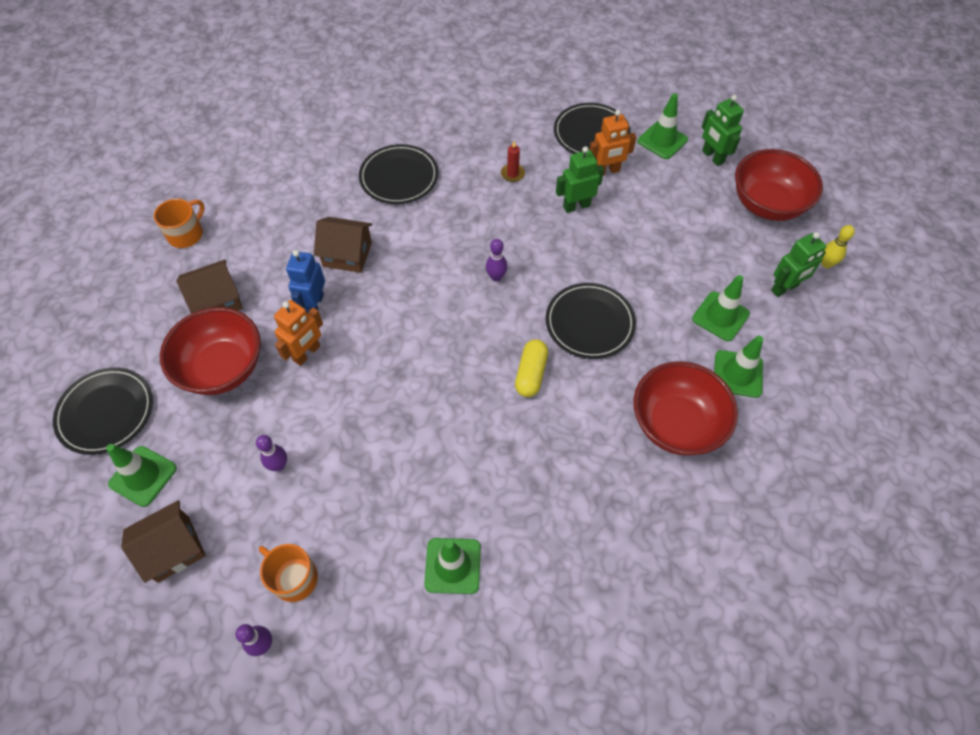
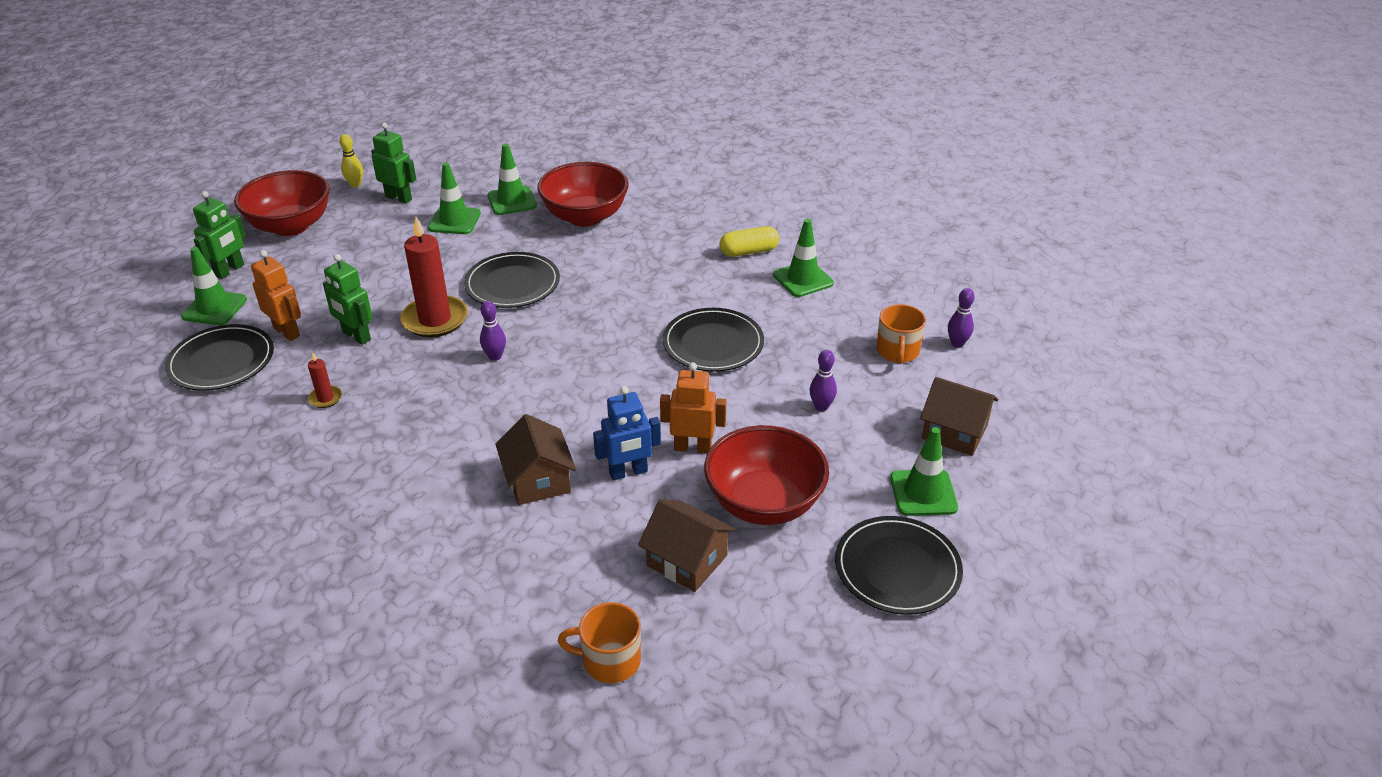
camera: 120 degrees left, 20 degrees down
(399, 177) = (380, 493): black plate -> black plate (713, 343)
(531, 374) = (596, 298): yellow capsule -> yellow capsule (749, 251)
(569, 256) = (435, 319): none -> red candle

